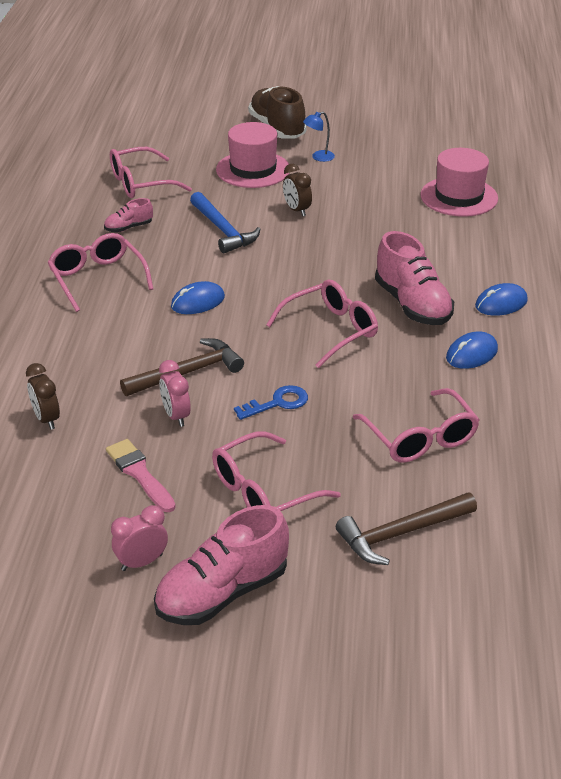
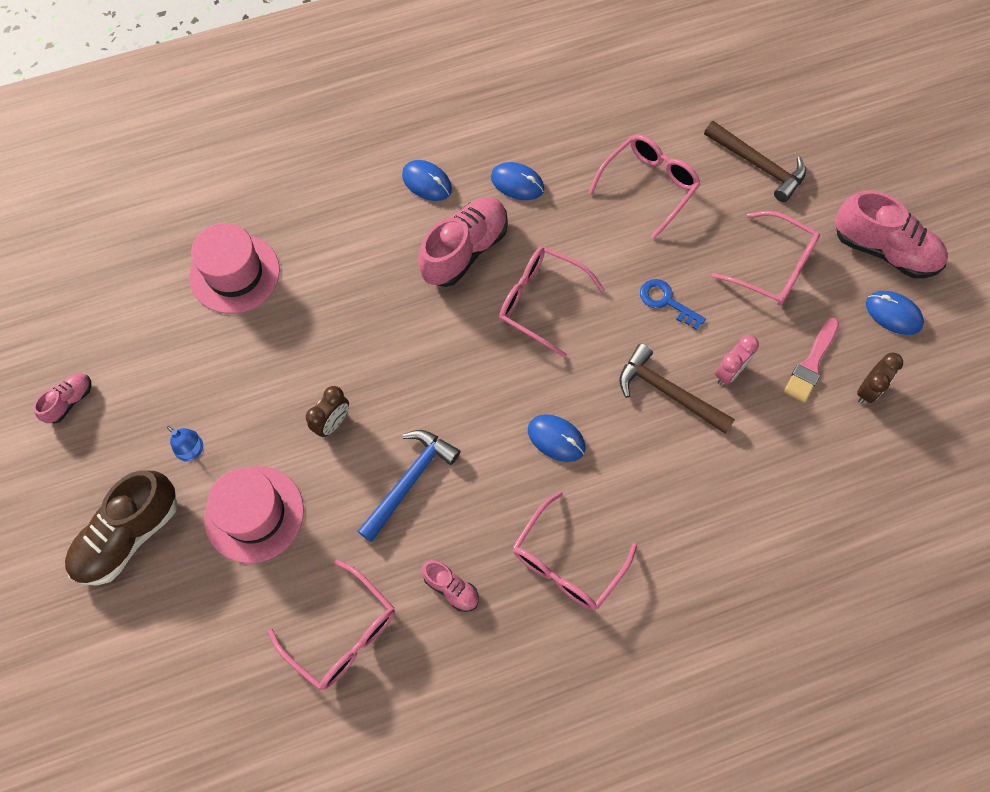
camera: 115 degrees left, 30 degrees up
(46, 419) = (797, 476): brown clock -> brown clock (867, 390)
(142, 562) = (893, 314): pink clock -> blue mouse
(392, 124) = (70, 401): none -> pink shoe

